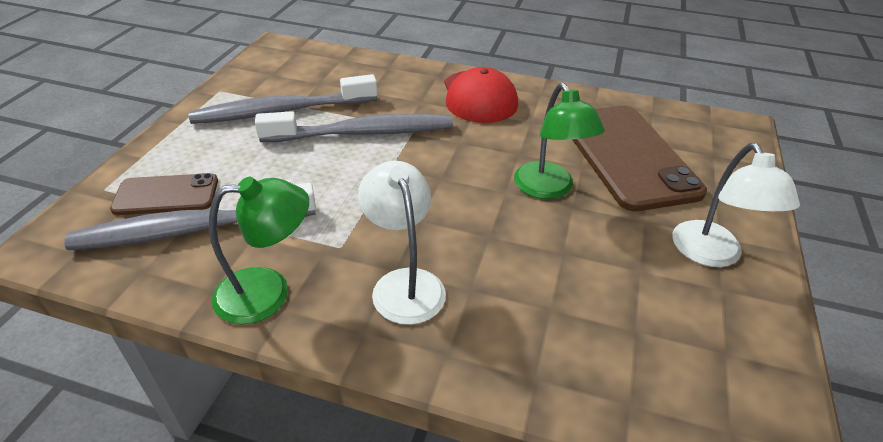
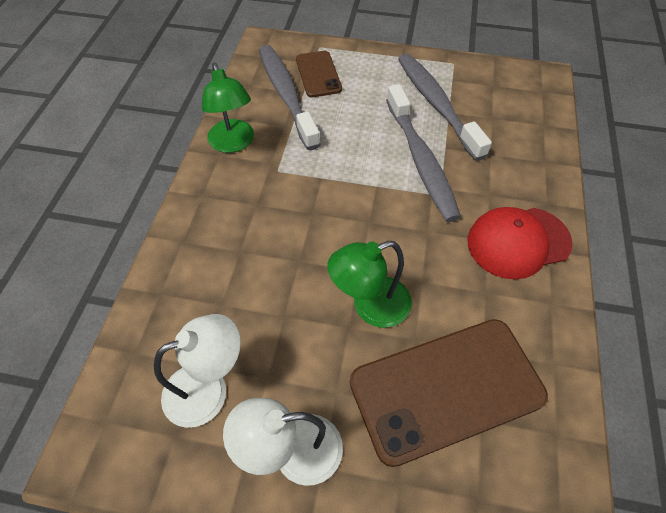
camera: 85 degrees right, 15 degrees up
(404, 283) = (244, 211): white lamp -> white lamp (208, 389)

